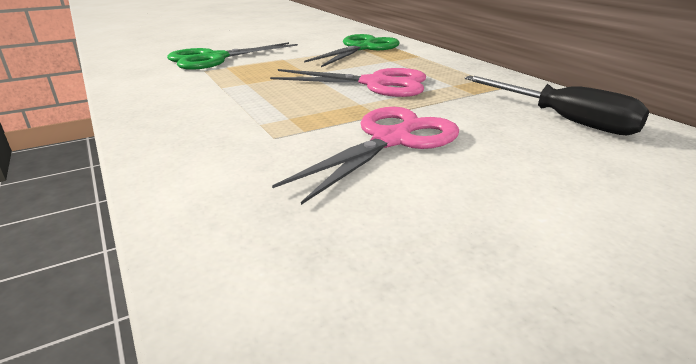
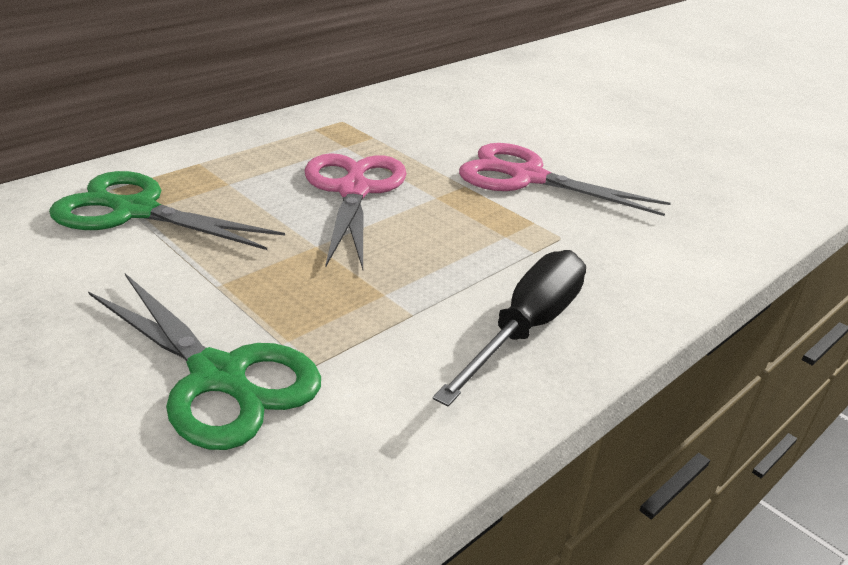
camera: 105 degrees left, 5 degrees up
(563, 120) = (434, 108): black screwdriver -> black screwdriver (527, 328)

